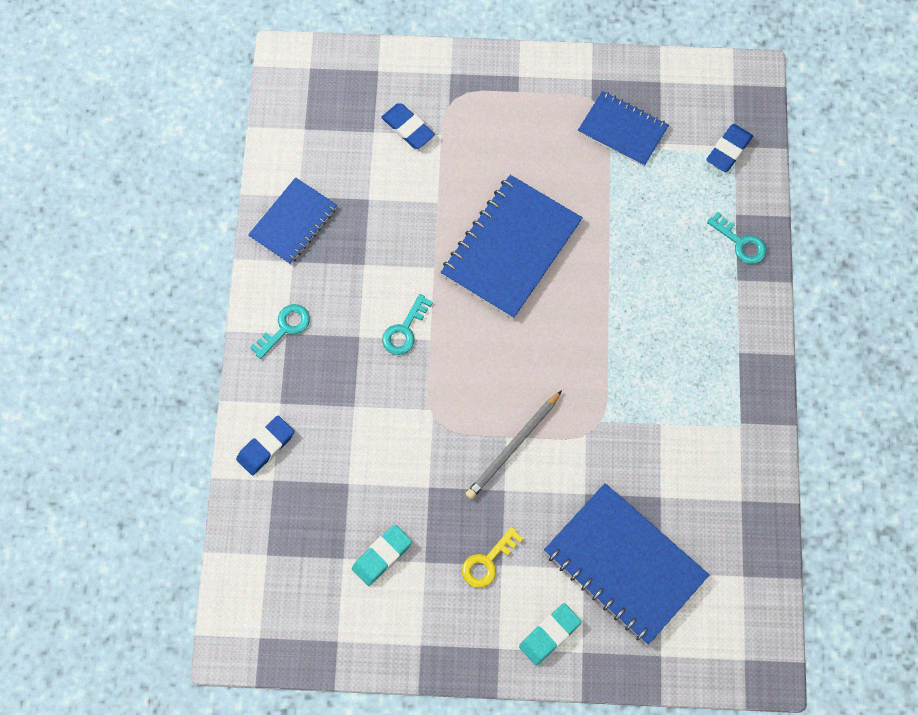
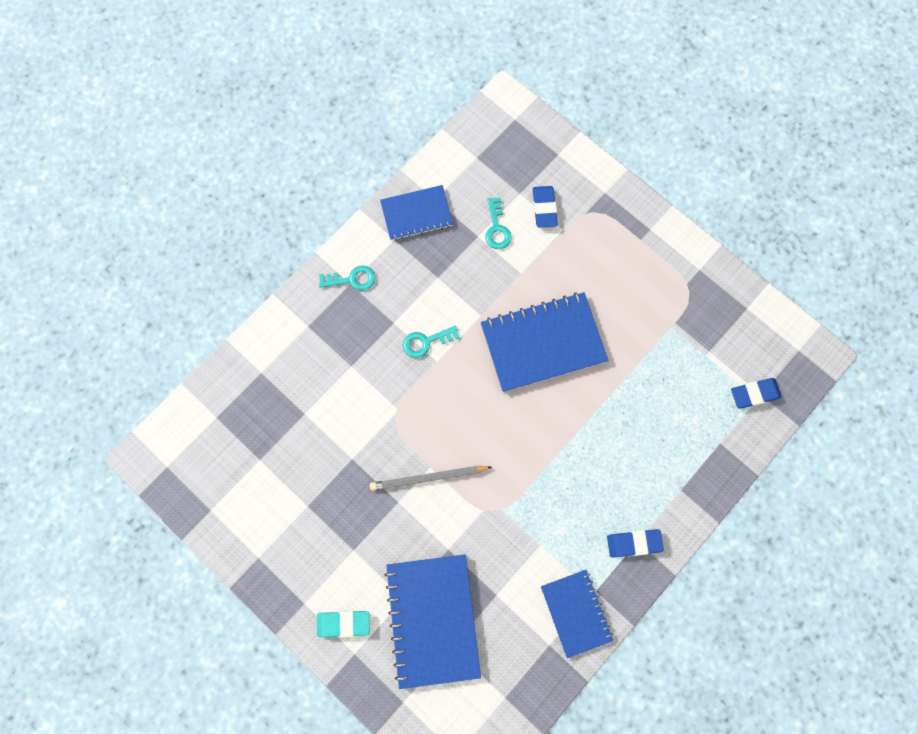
camera: 40 degrees right, 5 degrees up
(266, 446) = (275, 347): blue eraser -> blue eraser (634, 543)
(382, 556) = (284, 479): turquoise eraser -> none
(488, 561) = (346, 540): yellow key -> none
(622, 130) = (690, 321): blue notebook -> blue notebook (576, 612)
(740, 242) = (706, 465): turquoise key -> turquoise key (497, 228)

